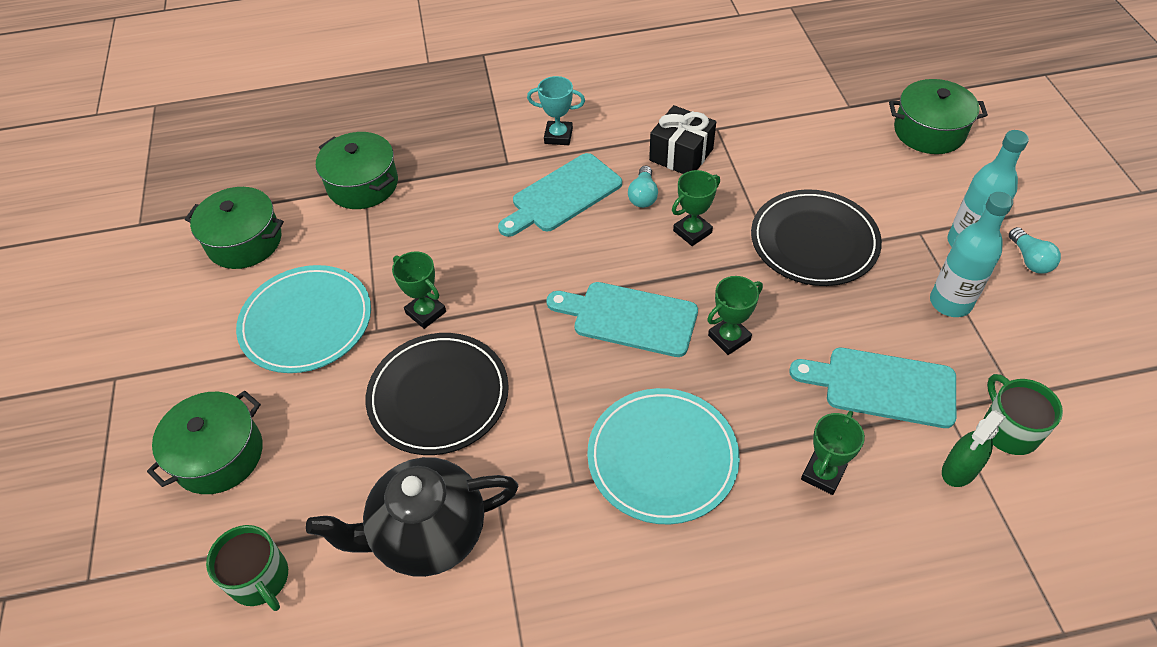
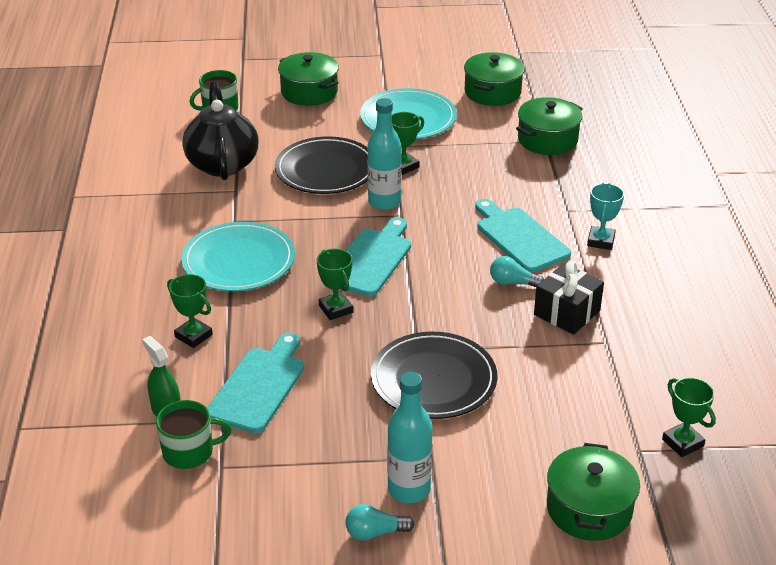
camera: 95 degrees right, 15 degrees down
(692, 232) = (461, 306): green trophy -> green trophy (682, 443)
(950, 302) = (335, 454): turquoise bottle -> turquoise bottle (384, 202)

